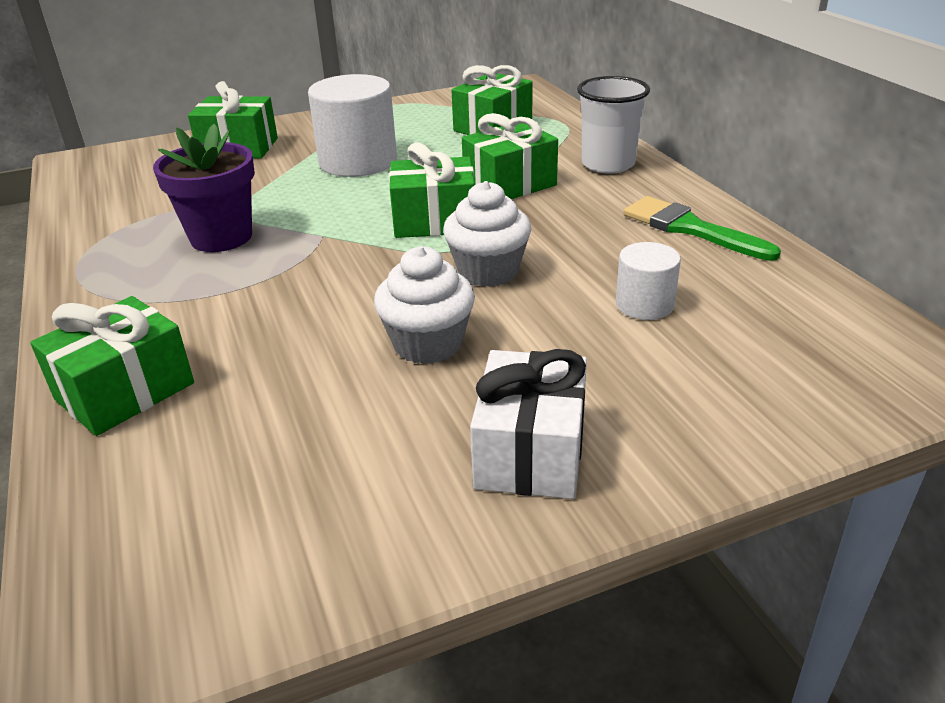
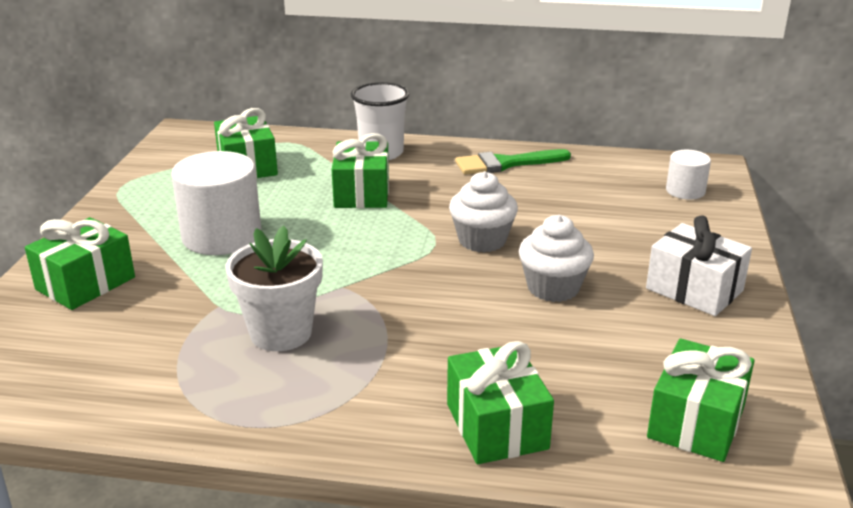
camera: 60 degrees left, 5 degrees down
(221, 237) = (281, 333): purple flower pot -> white flower pot
(434, 221) = (381, 236): green gift -> green gift (696, 422)
(644, 304) = (578, 208): white cylinder -> white cylinder (685, 191)

